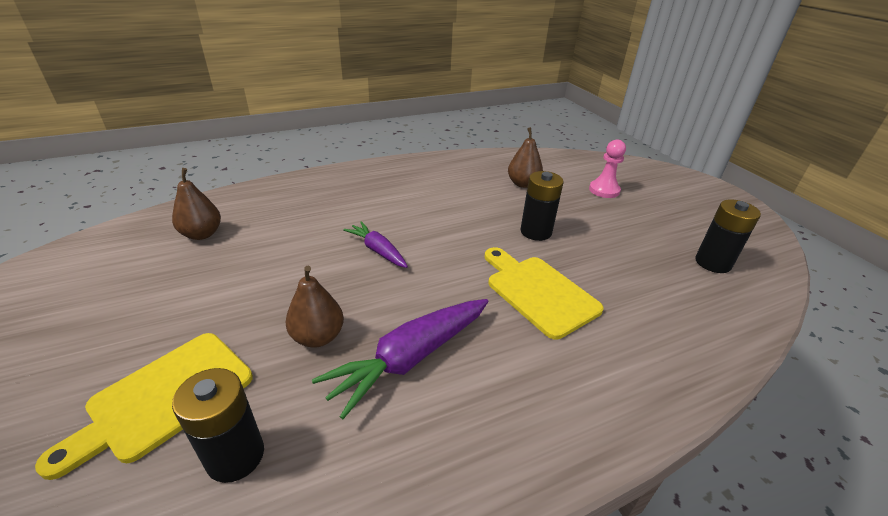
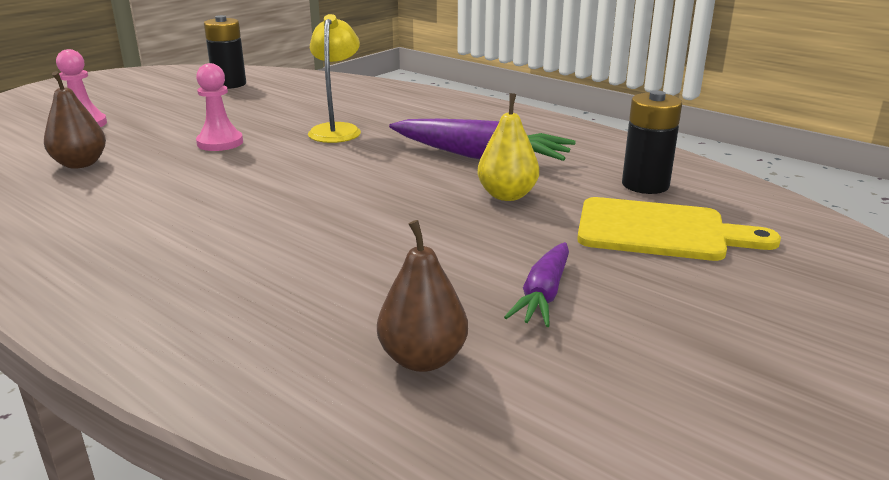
camera: 115 degrees left, 10 degrees down
(318, 337) = (507, 195): brown pear -> yellow pear
(377, 250) = (334, 208): purple carrot -> purple carrot (543, 295)
(536, 232) = (220, 143): black battery -> pink pawn
(538, 292) = (337, 130): yellow cutting board -> yellow lamp

